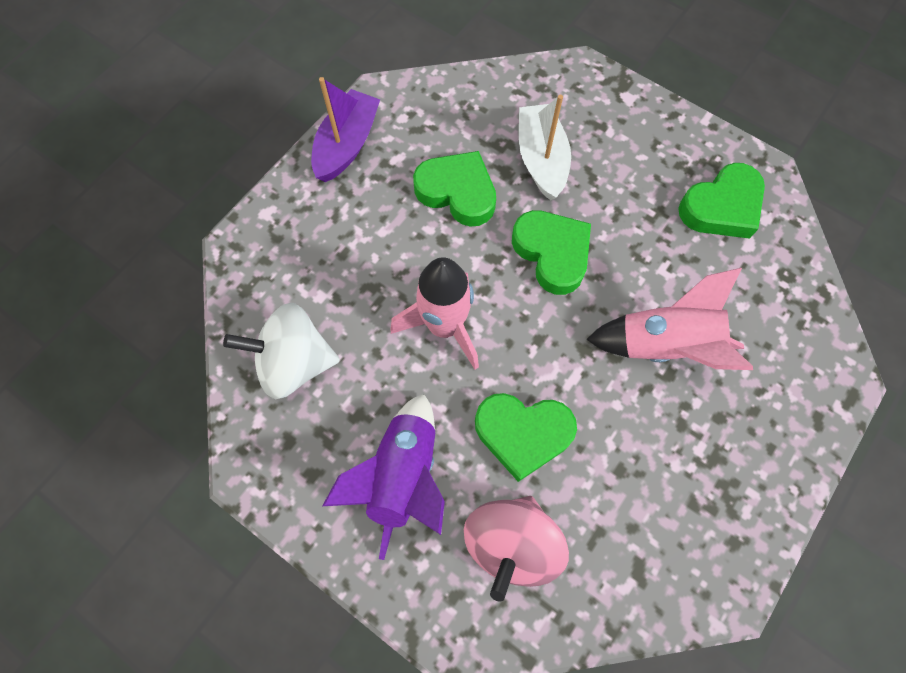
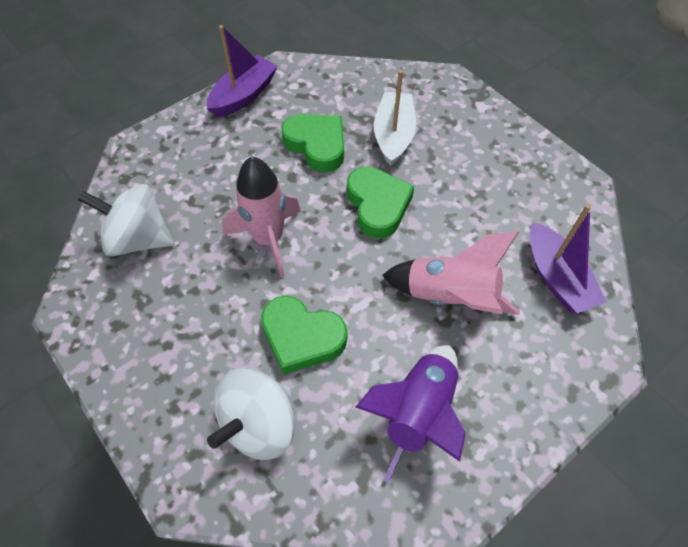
camera: 15 degrees right, 10 degrees down
(403, 476) = (190, 345): purple rocket -> purple rocket (418, 413)
(511, 544) = (259, 424): pink spinning top -> white spinning top
(721, 207) = (535, 201): green heart -> none
(768, 294) = (556, 278): none -> purple boat

